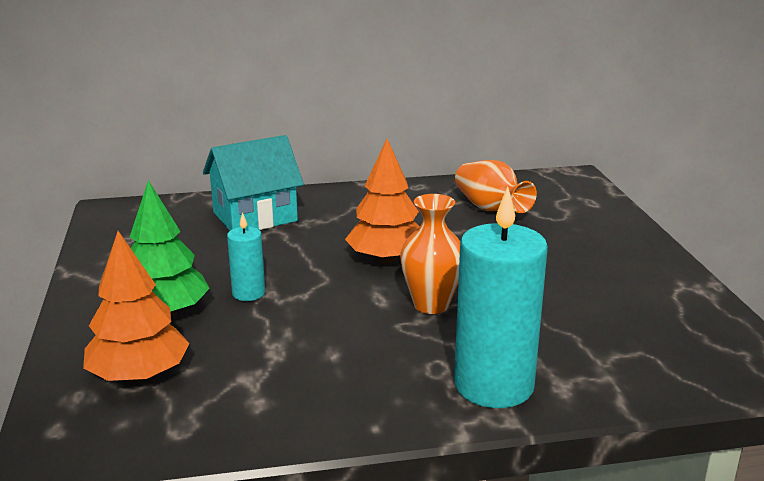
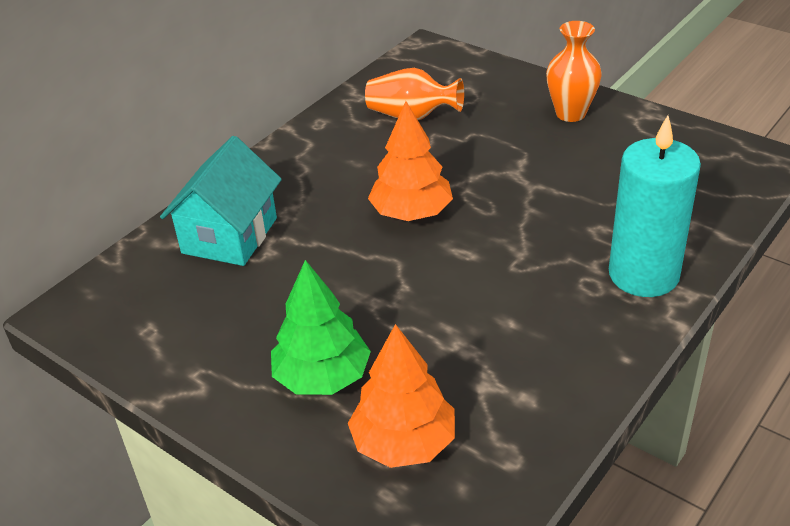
camera: 40 degrees left, 15 degrees up
(248, 293) = (358, 313): turquoise candle -> none
(431, 305) = (508, 235): orange vase -> orange vase (570, 113)

